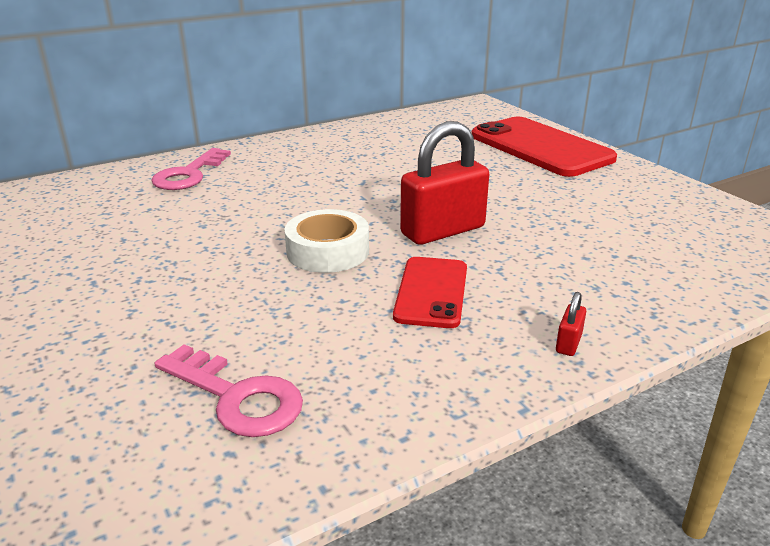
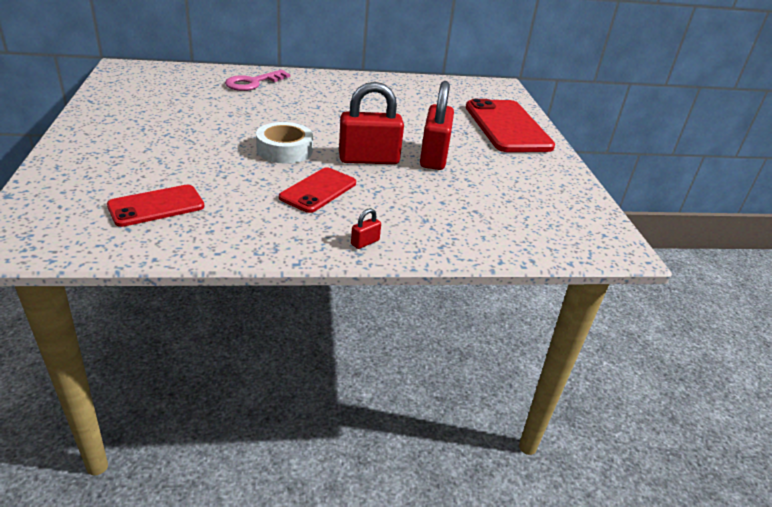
camera: 20 degrees right, 5 degrees up
(237, 397) = (156, 206): pink key -> red phone
(510, 205) = (433, 157): none -> red padlock

